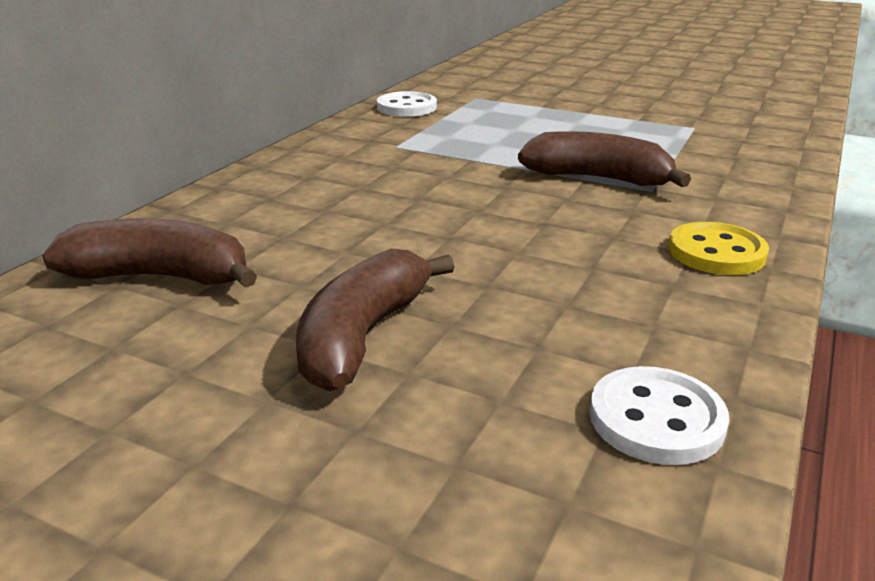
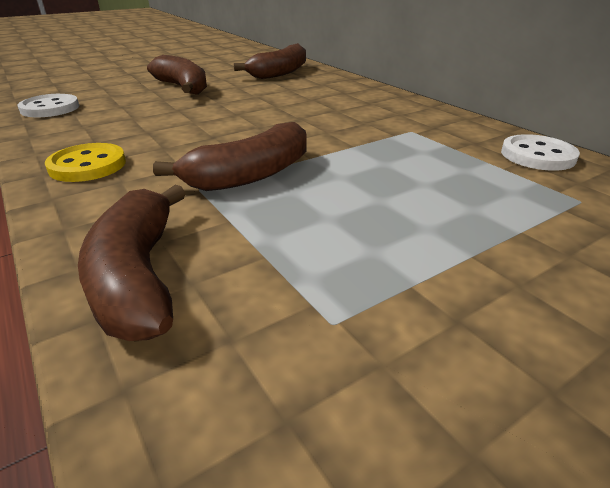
camera: 120 degrees right, 5 degrees up
(761, 168) = (138, 277): none -> brown banana

